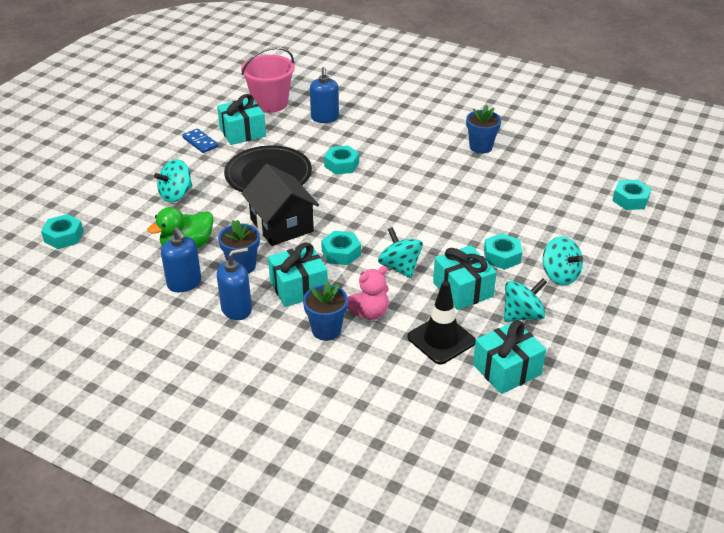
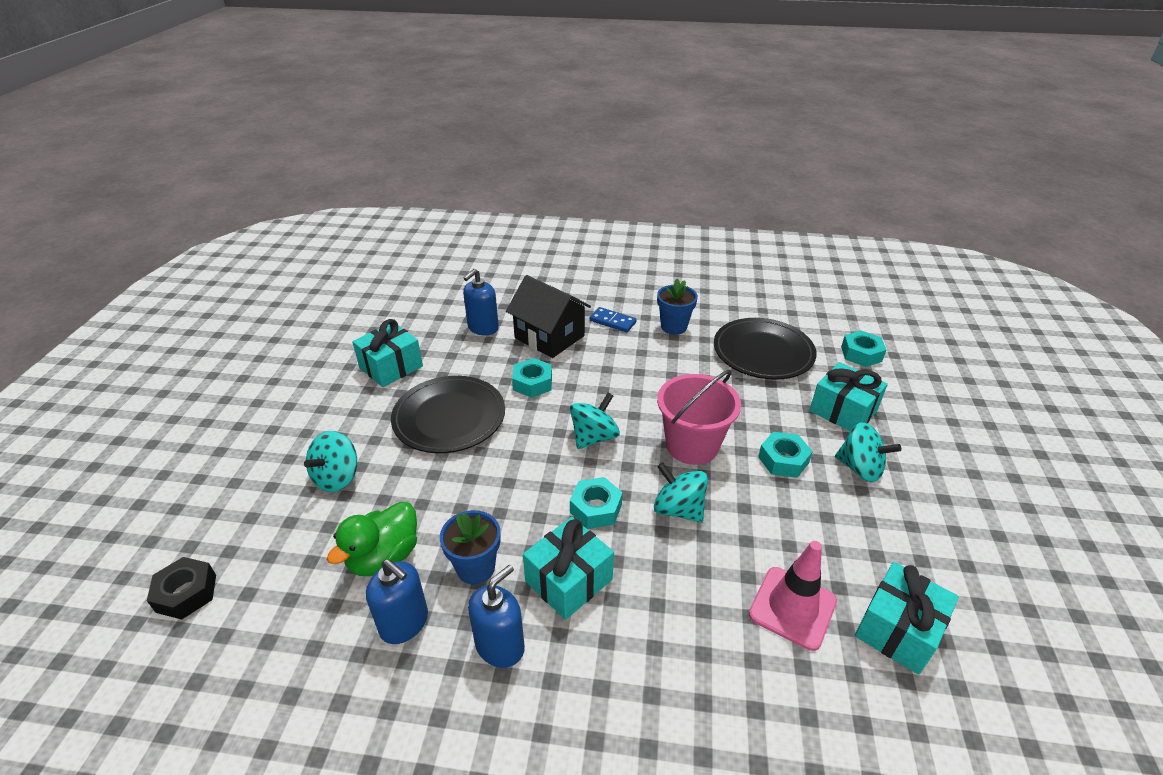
camera: 20 degrees left, 0 degrees up
(64, 236) = (186, 593): turquoise nut -> black nut
(200, 142) = (341, 392): blue domino -> blue domino (612, 321)
(270, 103) = (409, 323): pink bucket -> pink bucket (692, 445)
(282, 225) = (500, 487): black house -> black house (549, 337)
(325, 118) = (483, 328): blue soap dispenser -> blue soap dispenser turned 60 degrees clockwise
(326, 330) = (641, 642): blue flower pot -> none
(370, 312) = (681, 592): pink teddy bear -> none
(441, 339) = (792, 607): black traffic cone -> pink traffic cone
(463, 289) = (770, 520): turquoise gift -> turquoise gift (843, 411)
(522, 315) = (859, 538): turquoise spinning top -> turquoise spinning top (594, 437)
(543, 181) = (763, 352): none -> black plate

